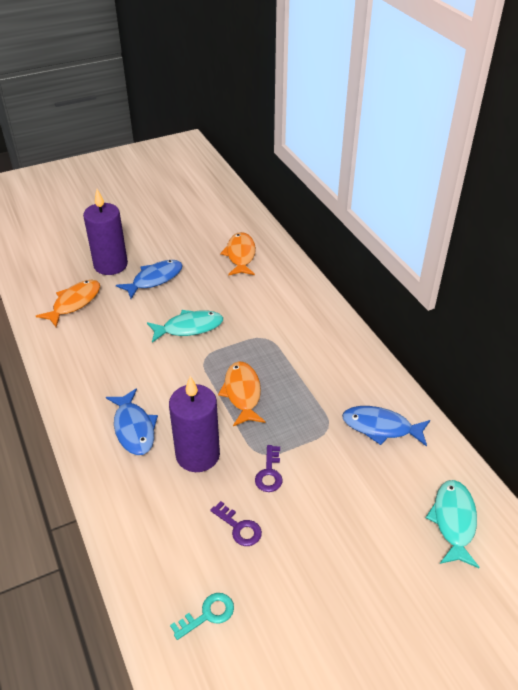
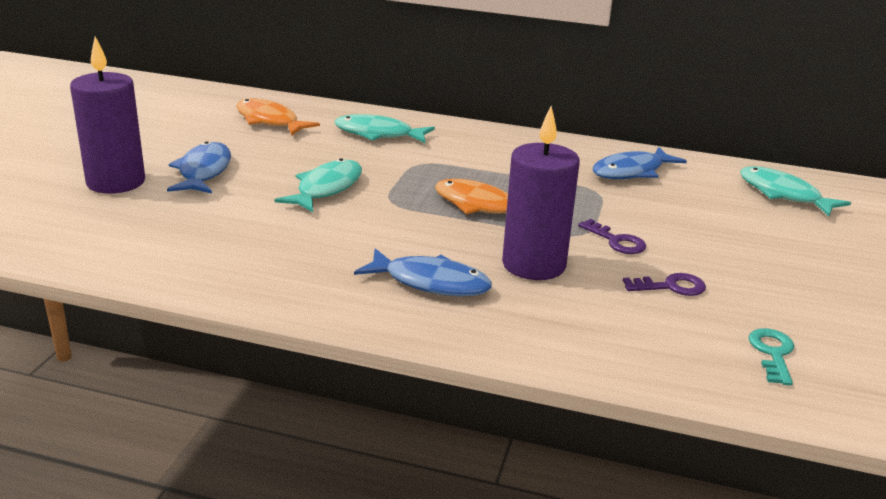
camera: 50 degrees left, 15 degrees down
(74, 303) = (132, 229): orange fish -> none
(280, 299) = (378, 134): none -> turquoise fish

